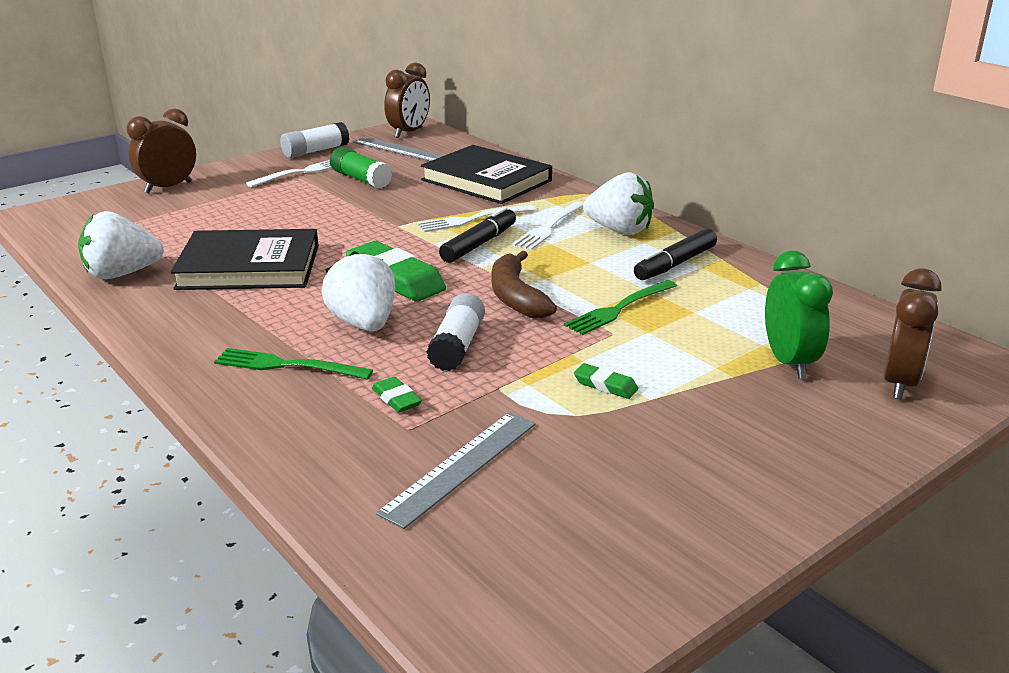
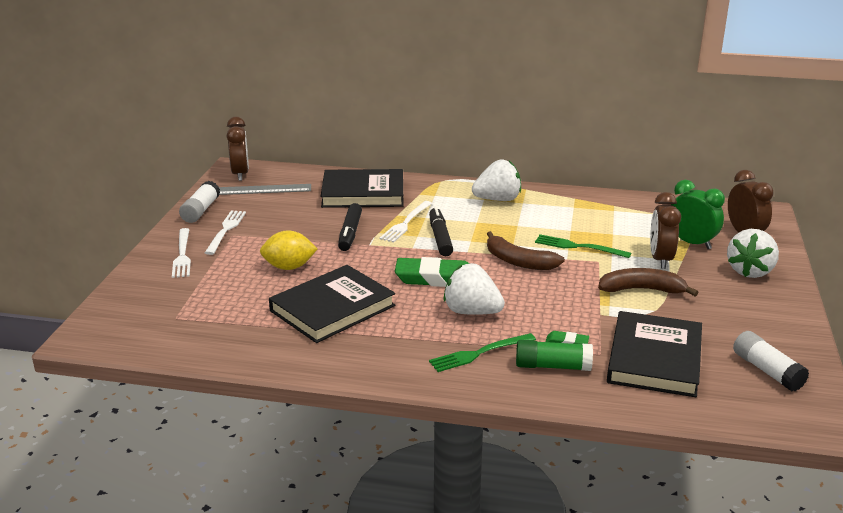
camera: 40 degrees left, 0 degrees up
(122, 274) = (257, 349): white strawberry -> white strawberry (750, 271)
(168, 187) = (147, 278): brown clock -> brown clock (660, 259)
(288, 219) = (289, 267): none -> yellow lemon
(360, 179) = (279, 221): green glue stick -> green glue stick (552, 366)
(457, 346) = (541, 301): white glue stick -> white glue stick (767, 371)
(460, 467) = (655, 359): grey ruler -> black book
(548, 227) = (458, 212): white fork -> white fork (182, 255)
(605, 385) = (642, 290): green eraser -> brown banana
(619, 309) = (578, 247): green fork -> green fork turned 105 degrees clockwise
(675, 264) = (559, 210): black marker -> black marker (350, 233)

